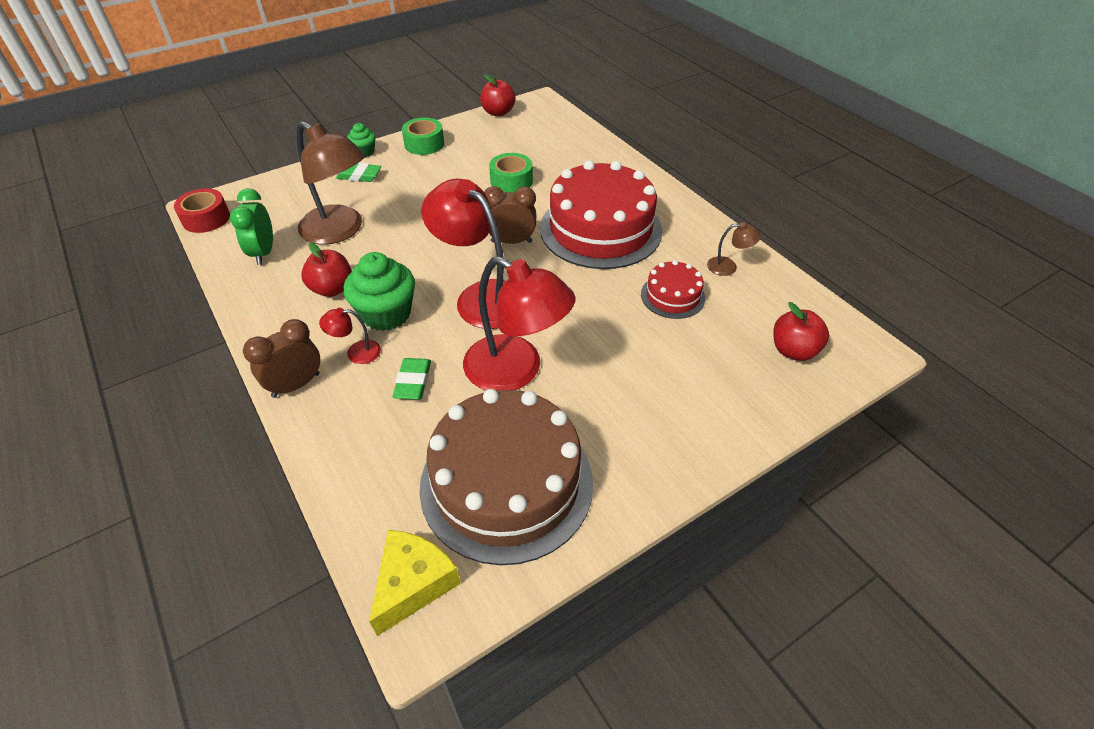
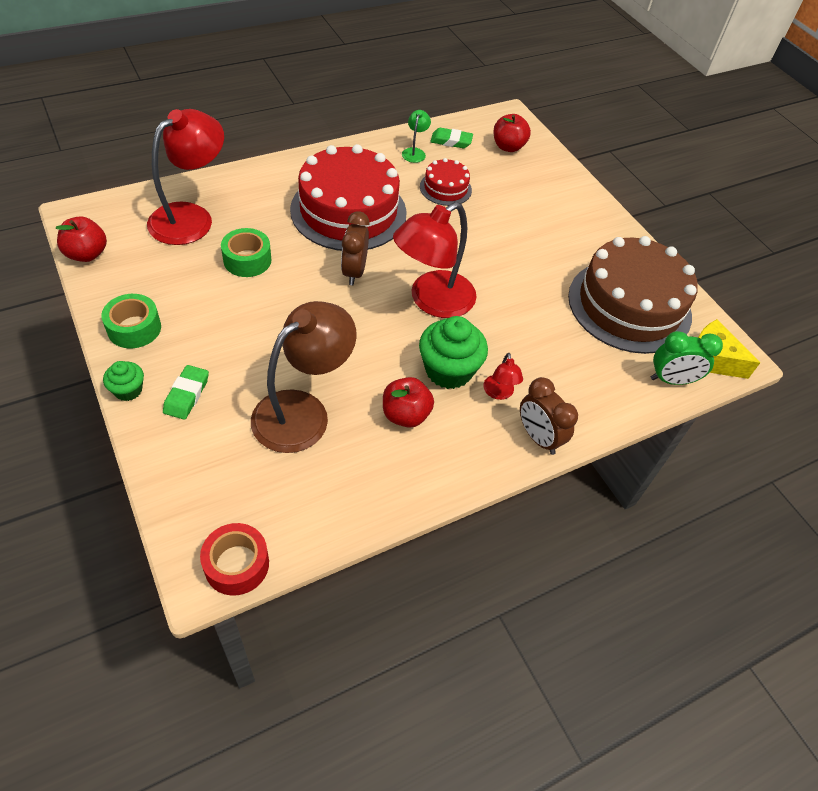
camera: 90 degrees left, 5 degrees up
(263, 253) = (329, 486): green clock -> green clock (671, 380)
(413, 382) = (535, 353): green eraser -> green eraser (451, 141)
(516, 371) = (524, 288): red lamp -> red lamp (191, 217)
(728, 267) = (415, 152): brown lamp -> green lamp

